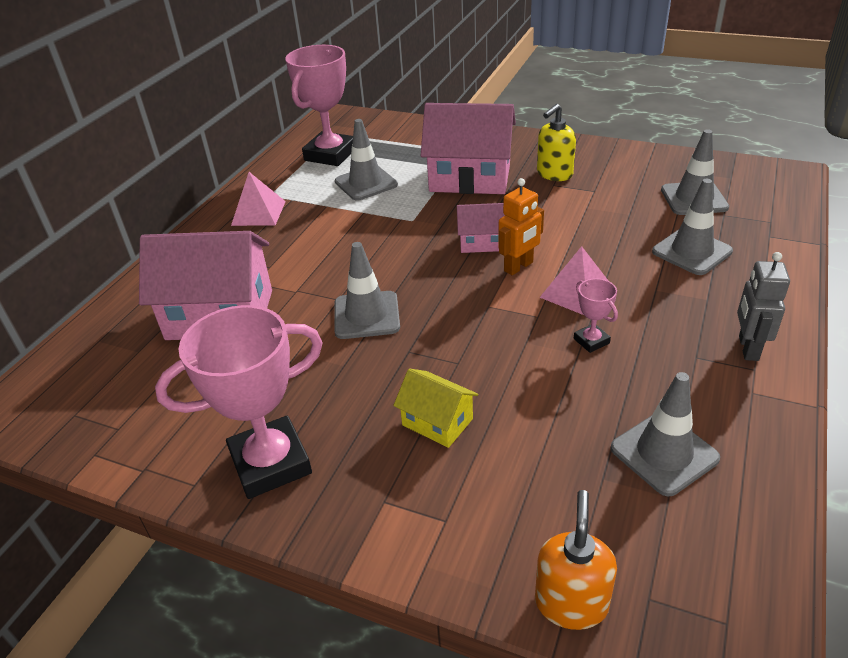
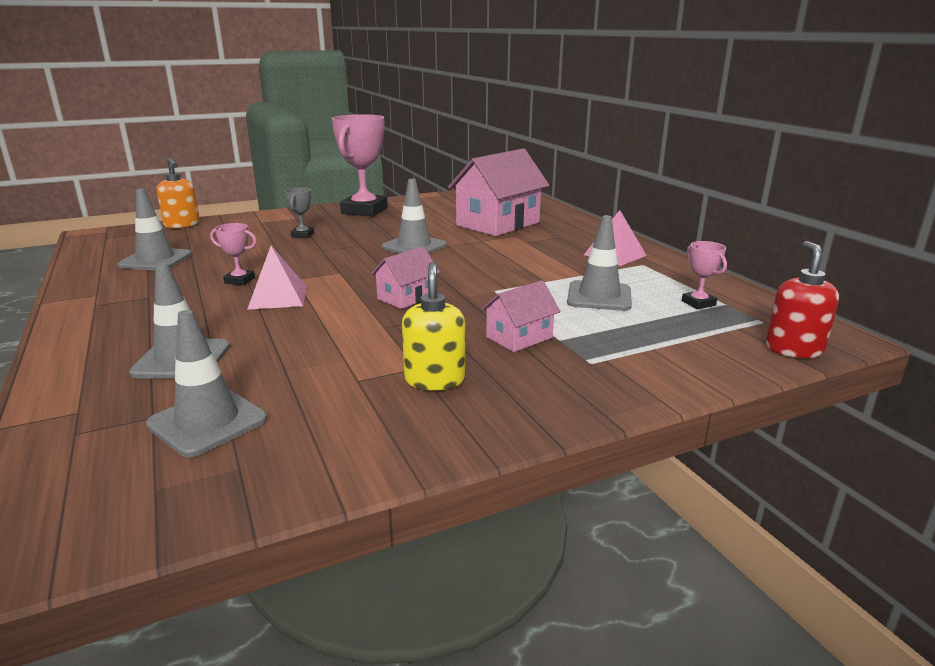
camera: 130 degrees right, 15 degrees down
(330, 154) = (698, 303): pink trophy -> pink trophy, size x0.45
(365, 119) = (793, 349): none -> red soap dispenser
(437, 422) = (302, 235): yellow house -> grey trophy
(470, 178) = (519, 337): pink house -> pink house, size x0.50
(519, 267) = (348, 295): orange robot -> none
(747, 348) = (102, 312): grey robot -> none

